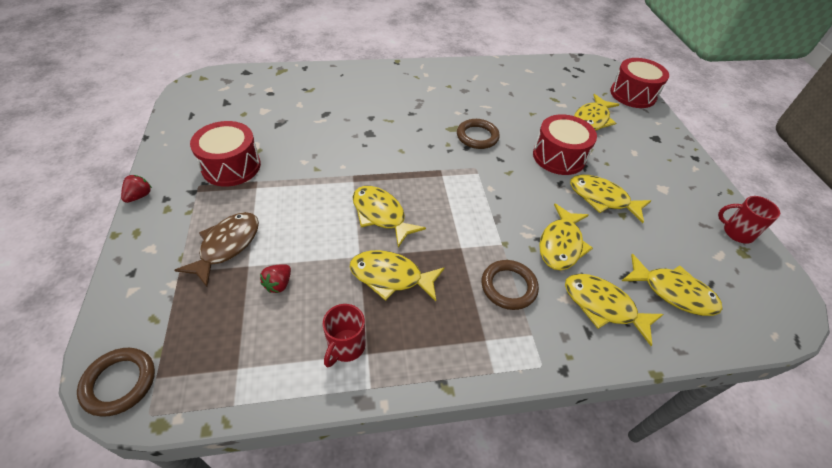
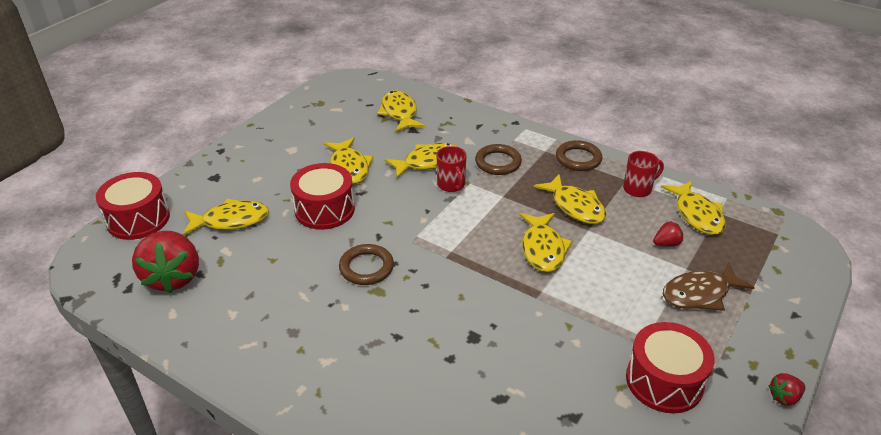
camera: 135 degrees left, 10 degrees down
(119, 383) = (805, 243): brown ring -> brown ring (578, 159)
(558, 81) = (173, 277): none -> red strawberry
(603, 306) = (452, 128): yellow fish -> yellow fish (697, 214)
(736, 232) = (301, 110): red mug -> red mug (451, 185)

